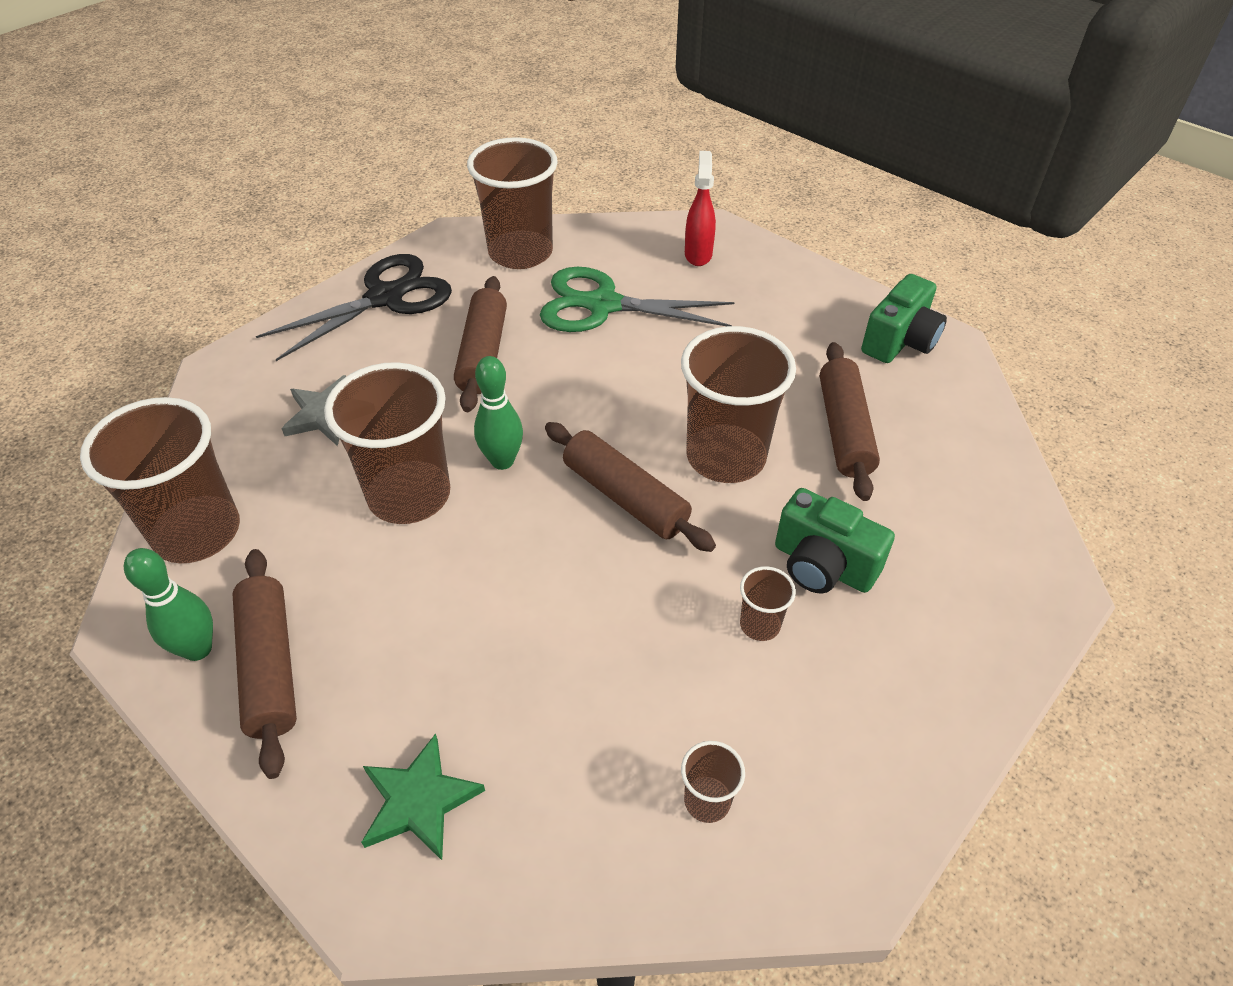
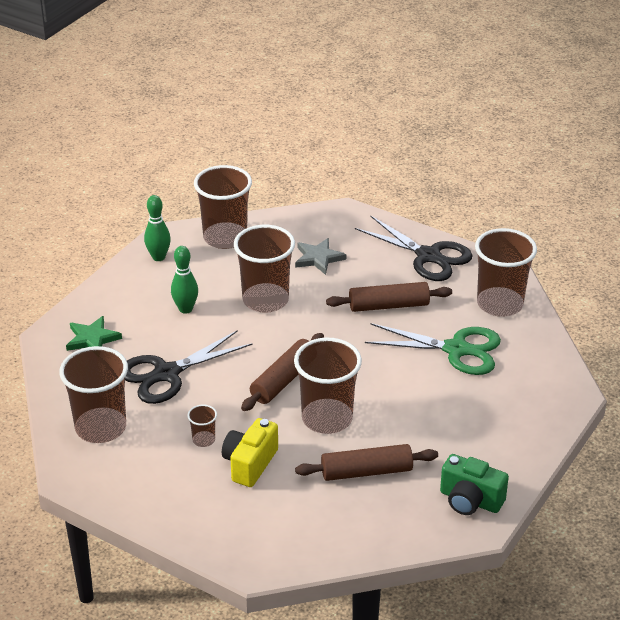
camera: 80 degrees right, 10 degrees down
(270, 666) = (152, 280): brown rolling pin -> none
(502, 461) = (299, 329): green bowling pin -> green bowling pin (185, 309)
(569, 667) = (166, 374): none -> black scissors
(603, 305) = (456, 349): green scissors -> green scissors turned 105 degrees clockwise
(698, 254) = (535, 389): red spray bottle -> none
(707, 801) = (101, 427): brown cup -> brown cup, size x2.27
(822, 565) = (250, 464): green camera -> yellow camera

